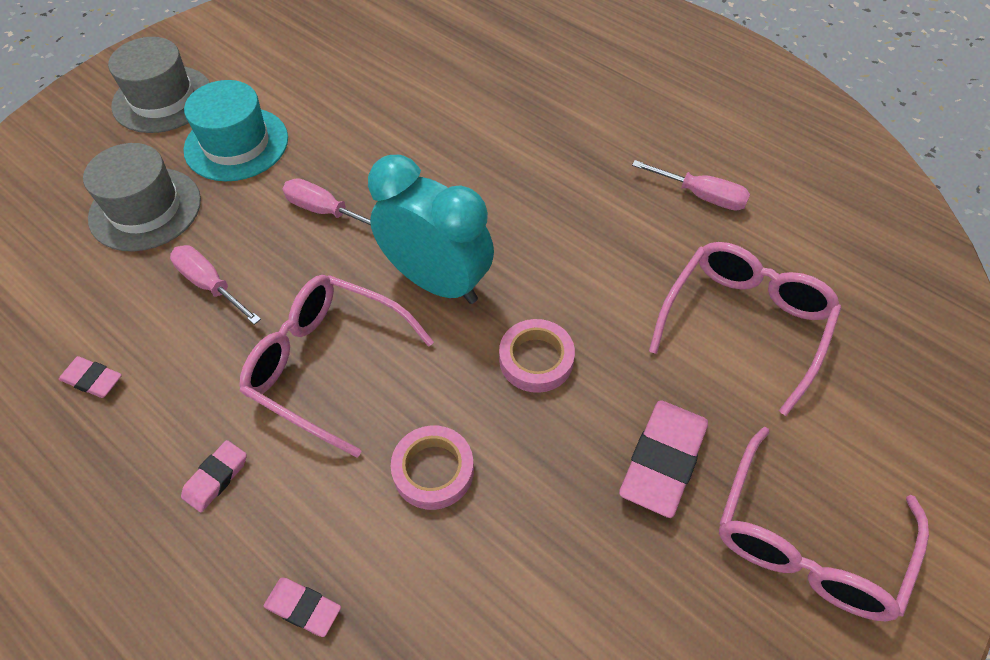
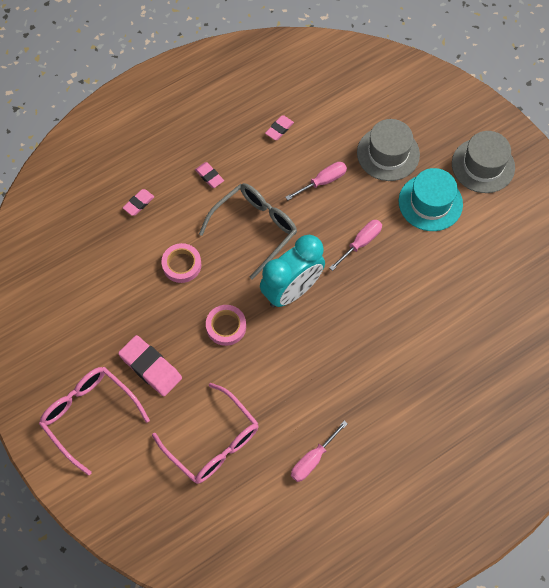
camera: 105 degrees right, 10 degrees up
(326, 365) = (255, 229): pink glasses -> grey glasses

